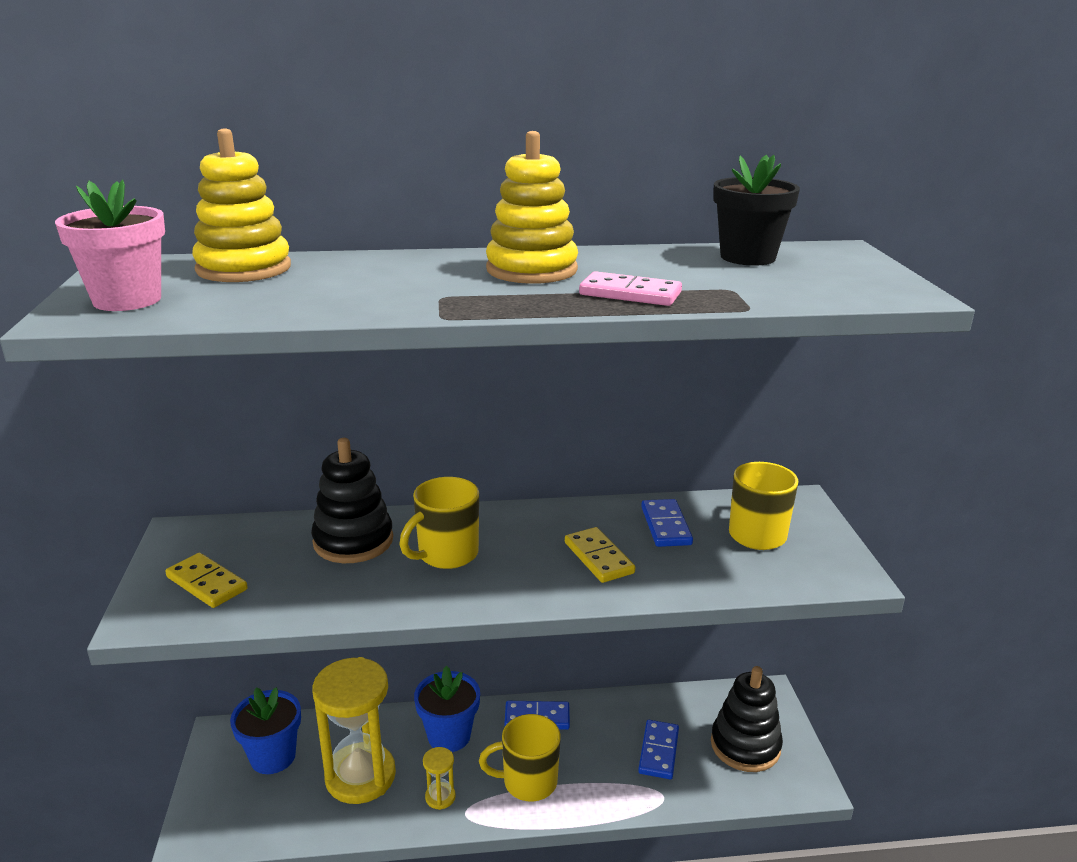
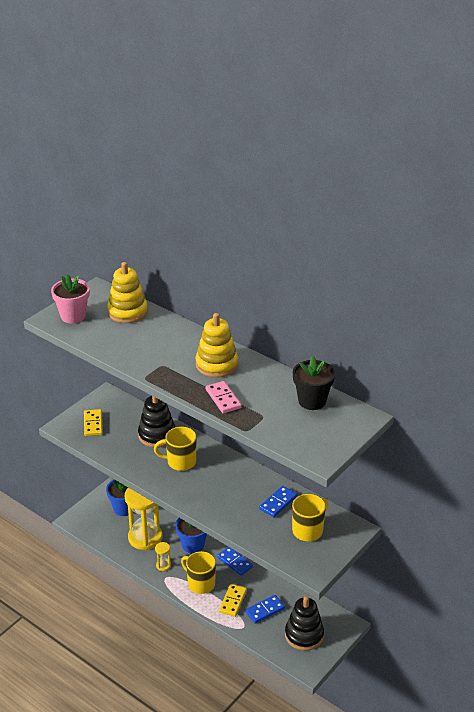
camera: 45 degrees right, 10 degrees up
(599, 558) = (231, 499): yellow domino -> yellow domino (233, 601)

